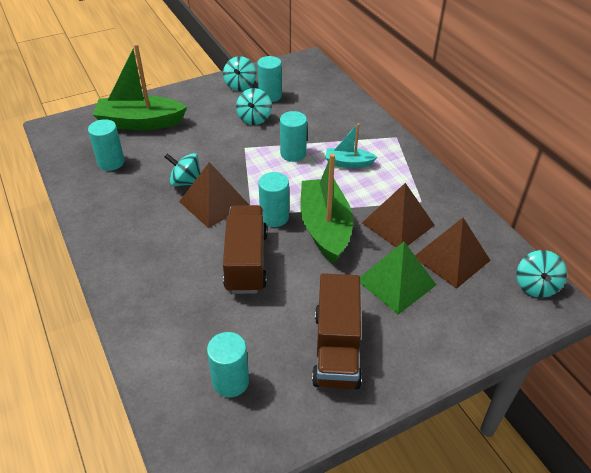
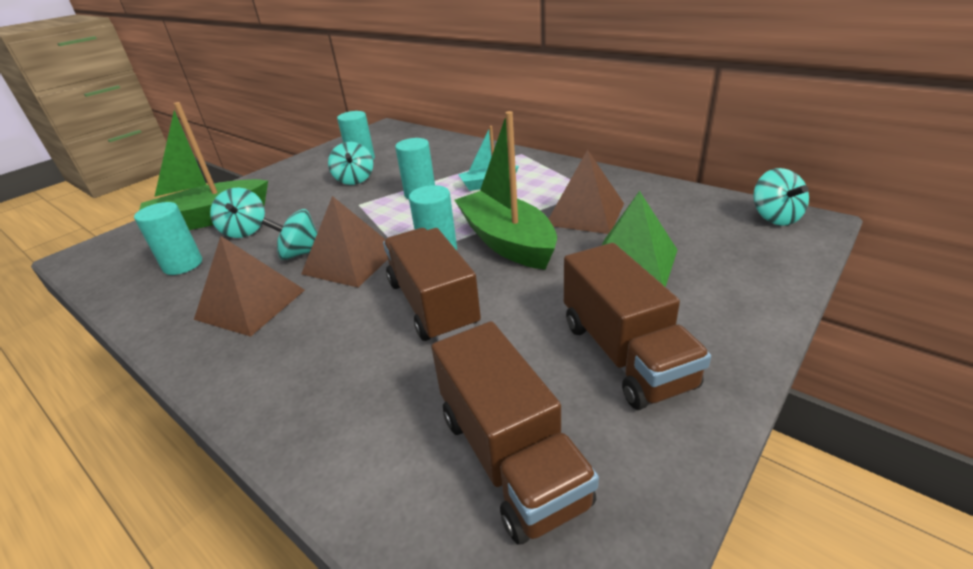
camera: 20 degrees left, 10 degrees down
(231, 381) = (511, 457): turquoise cylinder -> brown truck
(240, 85) = (321, 160): turquoise spinning top -> turquoise spinning top (245, 230)
(451, 258) = (669, 223): brown pyramid -> brown pyramid (250, 304)

